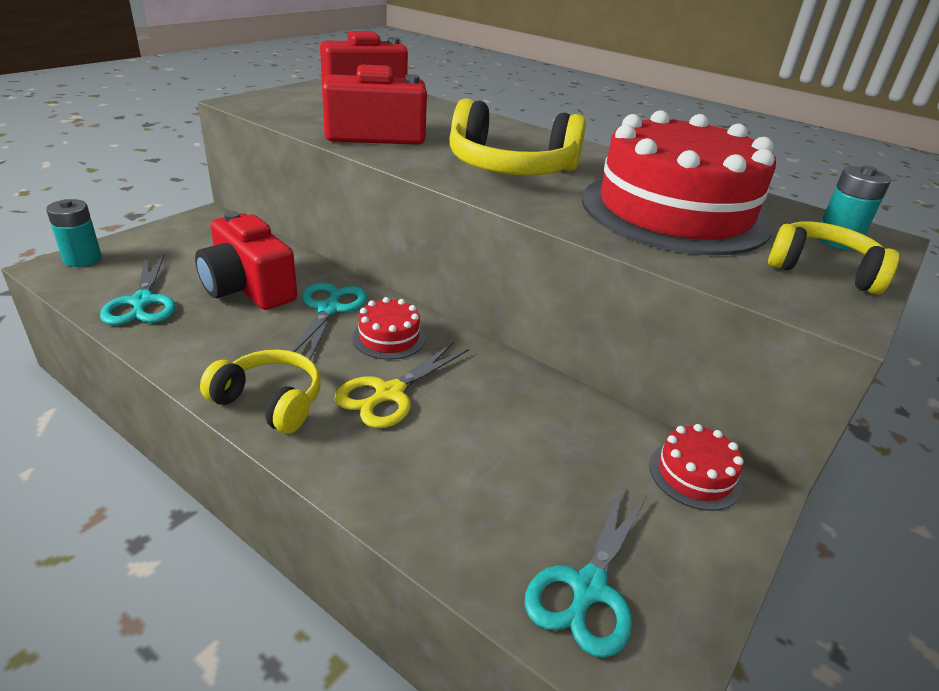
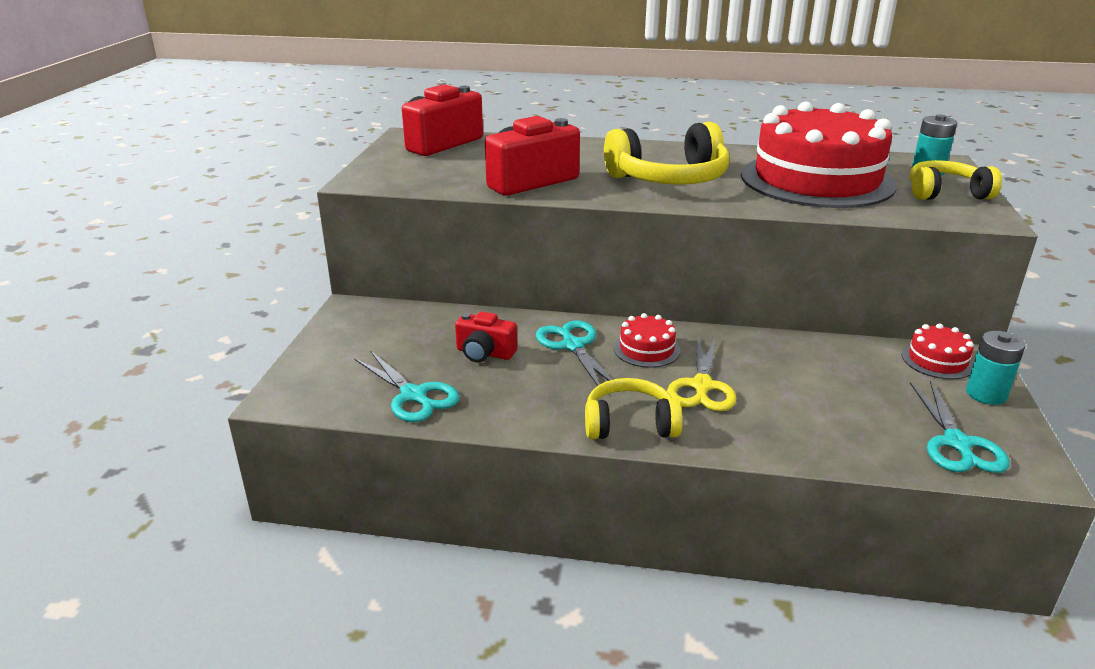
camera: 25 degrees left, 5 degrees down
(82, 259) = (296, 382): turquoise battery -> turquoise battery (986, 394)
(248, 288) = (484, 353): red camera -> red camera, size x0.58

